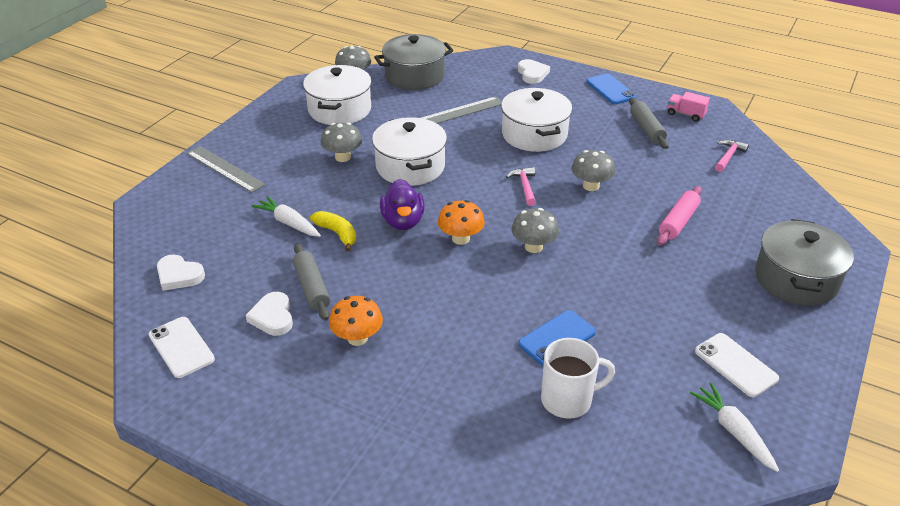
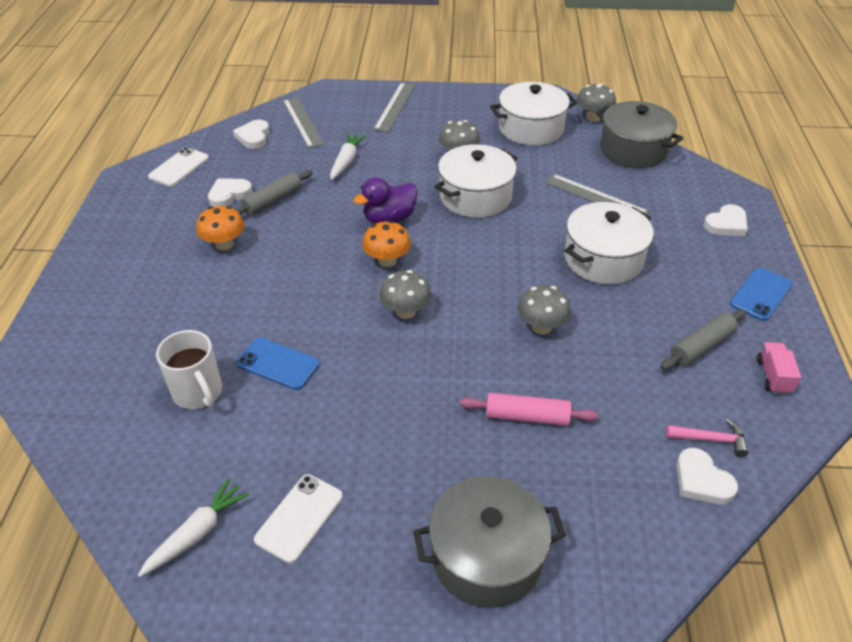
camera: 65 degrees right, 5 degrees up
(187, 234) = (303, 122): none -> grey ruler
(337, 234) = (348, 190): yellow banana -> none
(524, 186) = (502, 278): pink hammer -> none
(760, 172) = (701, 480): none -> white heart

